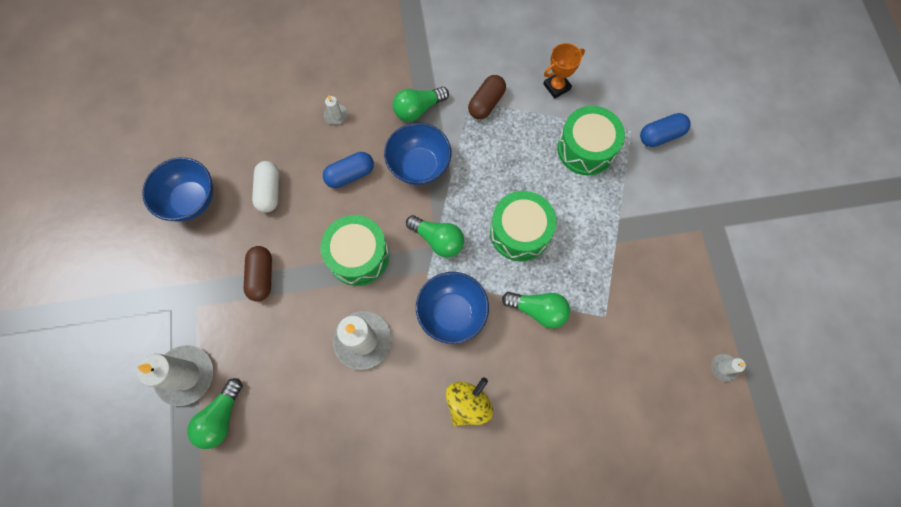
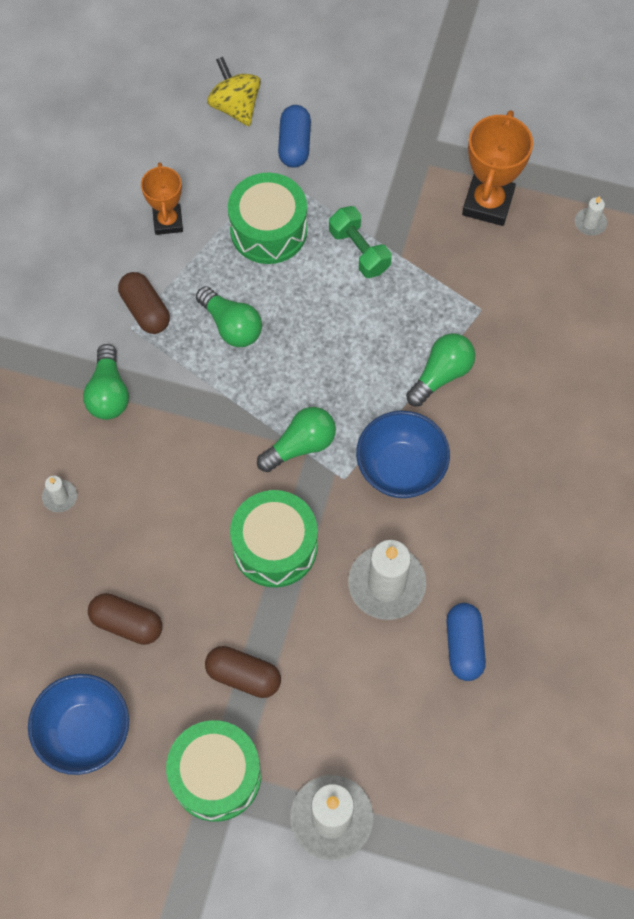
camera: 65 degrees left, 5 degrees down
(221, 417) = (405, 790): green light bulb -> green light bulb (231, 326)
(269, 191) = (127, 623): white capsule -> brown capsule
(350, 175) = (158, 513): blue capsule -> blue capsule (464, 646)
(419, 166) = (190, 425): blue bowl -> none
(468, 404) = (515, 497): yellow spinning top -> yellow spinning top (235, 106)
(520, 232) = (337, 350): green drum -> green drum (216, 775)
(604, 213) = (359, 251): none -> green dumbbell
(694, 284) = (488, 203): none -> orange trophy

